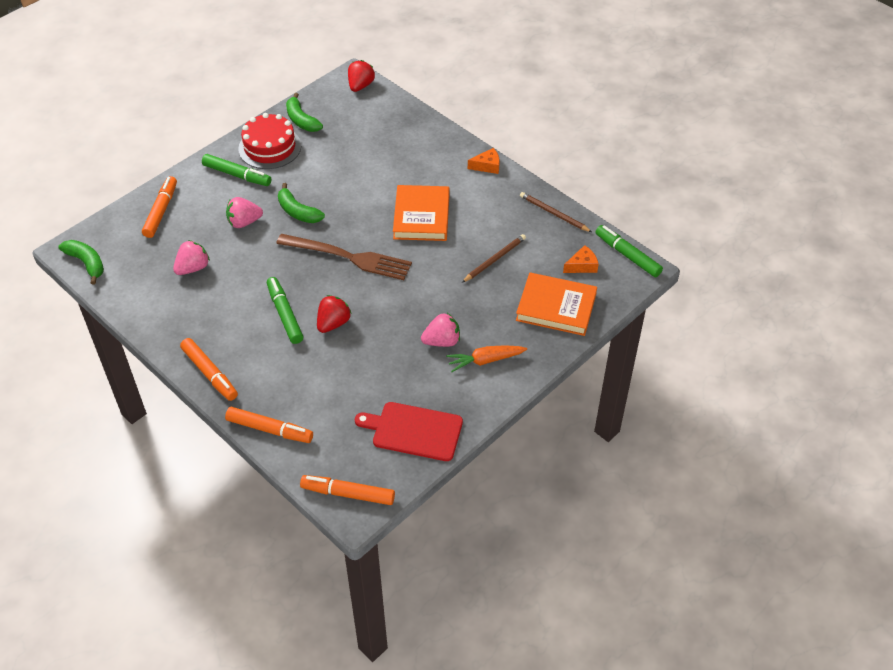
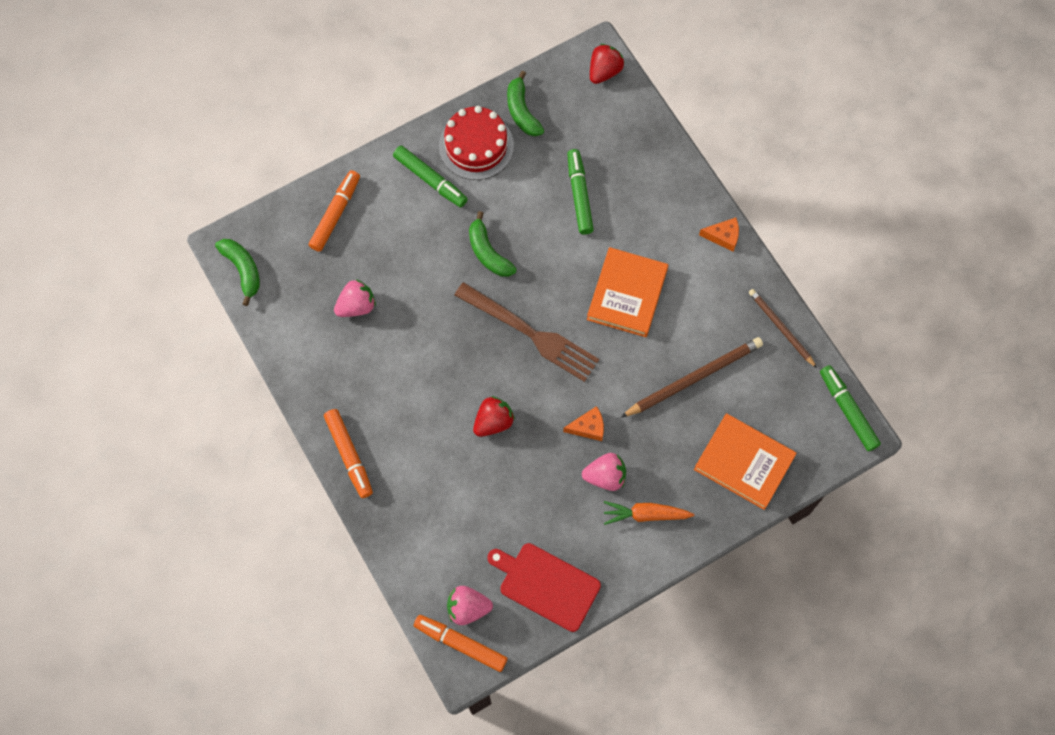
camera: 15 degrees right, 20 degrees up
(244, 222) = (425, 253): pink strawberry -> pink strawberry (468, 608)
(270, 429) = (397, 544): orange marker -> none
(285, 314) = (444, 396): green marker -> green marker (579, 195)
(495, 259) = (694, 378): brown pencil -> brown pencil, size x1.57
(582, 266) = (791, 412): orange cheese -> orange cheese (588, 427)

